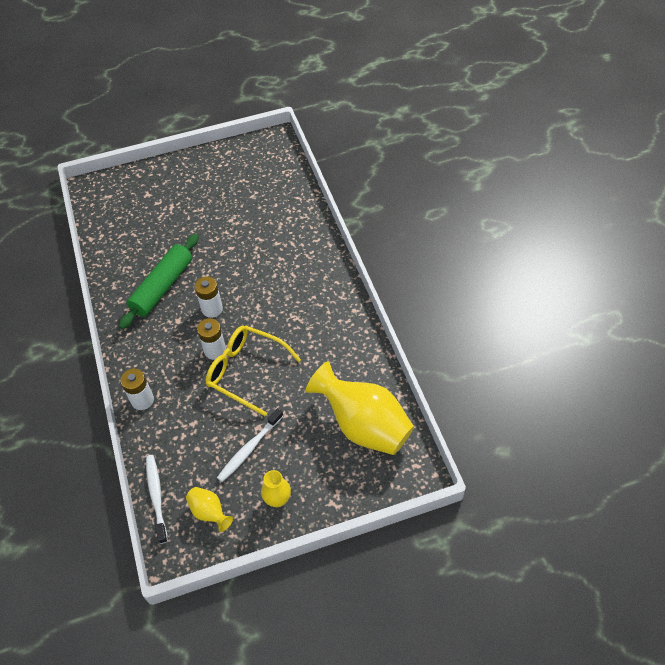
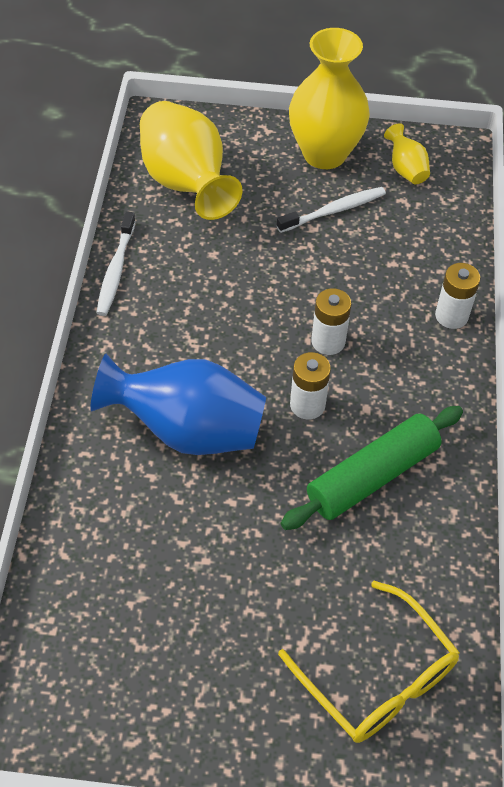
camera: 160 degrees left, 0 degrees up
(156, 496) = (462, 205): white toothbrush -> white toothbrush (116, 270)
(246, 371) = (298, 297): yellow glasses -> yellow glasses (378, 677)
(271, 270) = (188, 430): none -> blue vase
(277, 499) = (324, 154): yellow vase -> yellow vase, size x2.19

